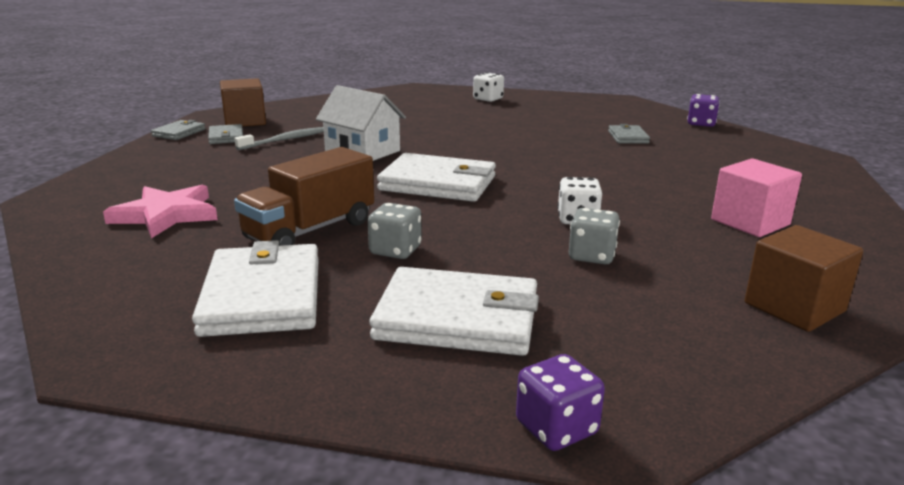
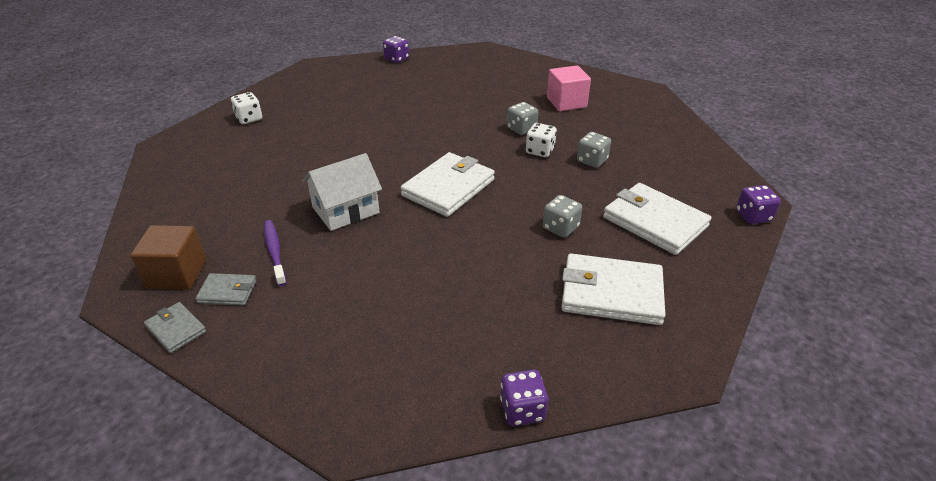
camera: 70 degrees left, 15 degrees up
(56, 263) = (522, 410): none -> purple dice
(166, 215) = (441, 340): pink star -> none
(284, 140) = (274, 252): grey toothbrush -> purple toothbrush
(310, 230) = (511, 260): brown truck -> none
(457, 318) = (654, 222): white wallet -> white wallet turned 75 degrees counterclockwise
(623, 203) = (521, 129): none -> grey dice
(628, 137) = (404, 91): grey wallet -> none
(794, 307) = (661, 126): brown cube -> none

